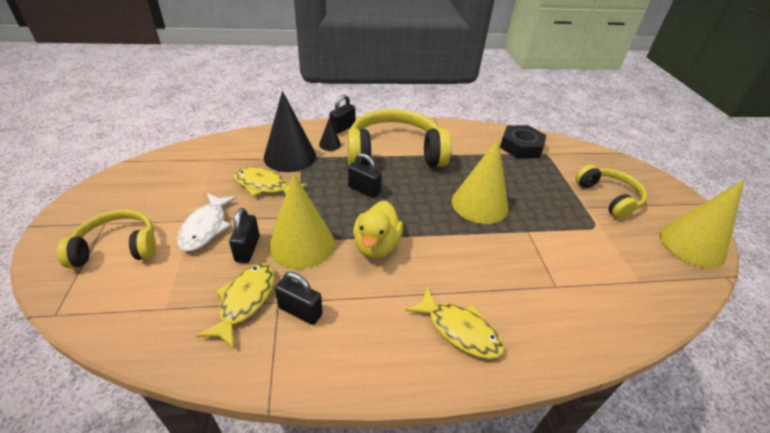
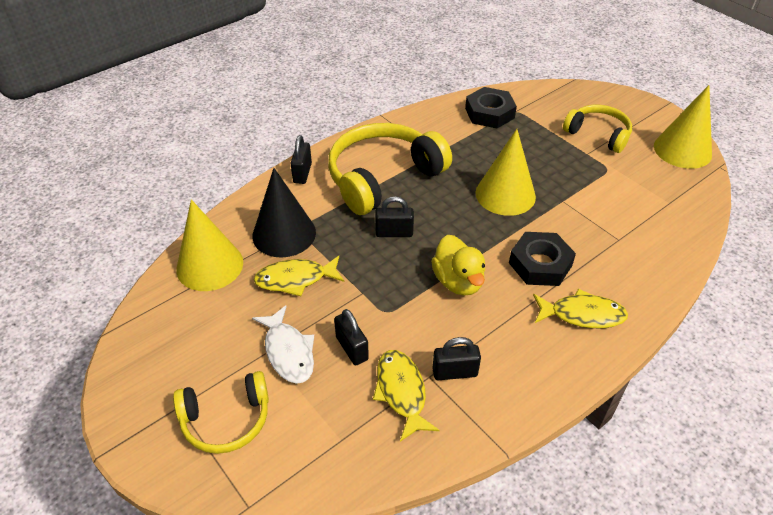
camera: 30 degrees left, 5 degrees up
(117, 248) = (226, 419): yellow headphones -> yellow headphones turned 150 degrees counterclockwise
(301, 244) = (394, 316): yellow cone -> yellow cone (210, 265)
(330, 144) = (310, 199): black cone -> none
(459, 268) = (540, 264): none -> black nut

